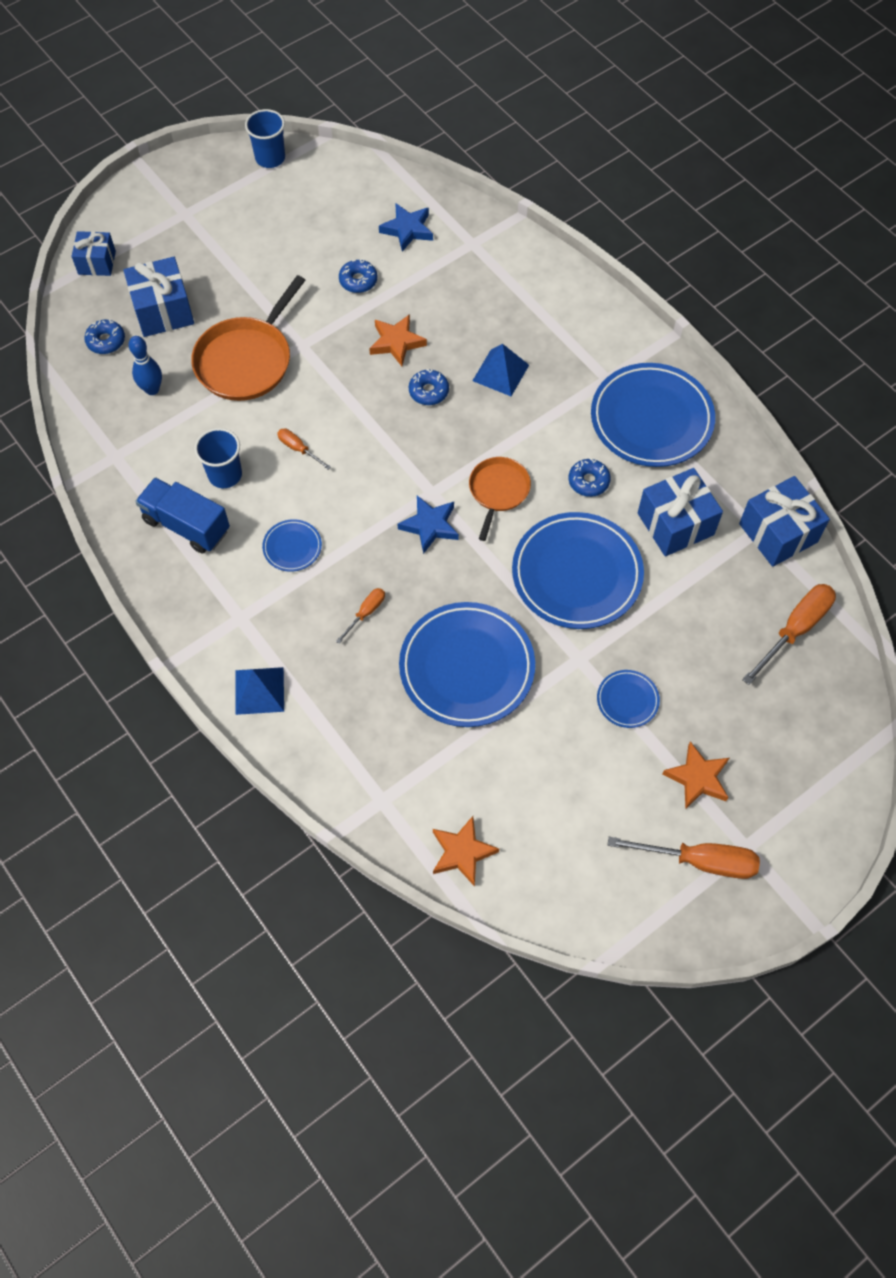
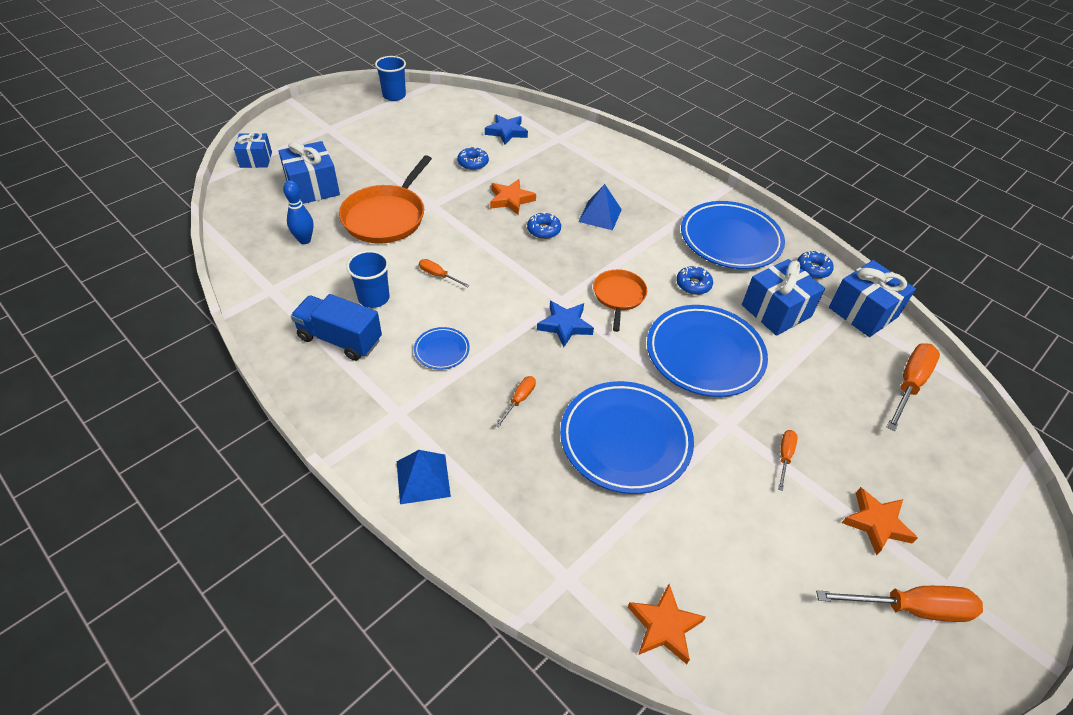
camera: 10 degrees left, 15 degrees down
(106, 341) = (263, 209): blue donut -> blue donut (813, 269)
(627, 700) = (784, 457): blue plate -> orange screwdriver

